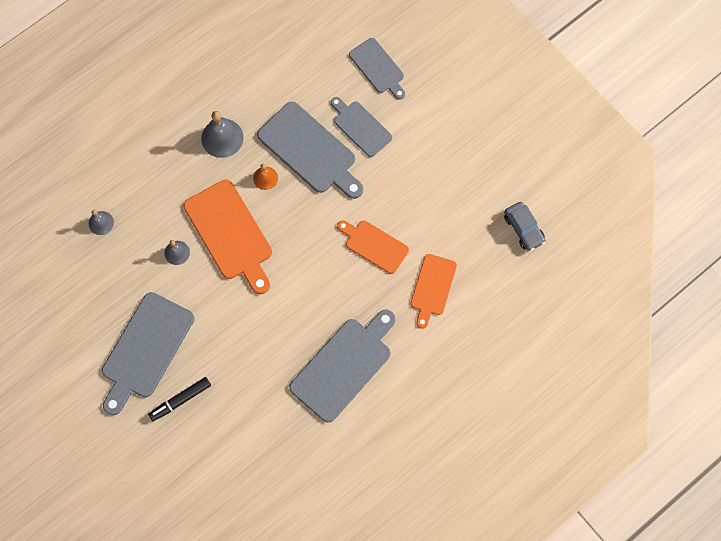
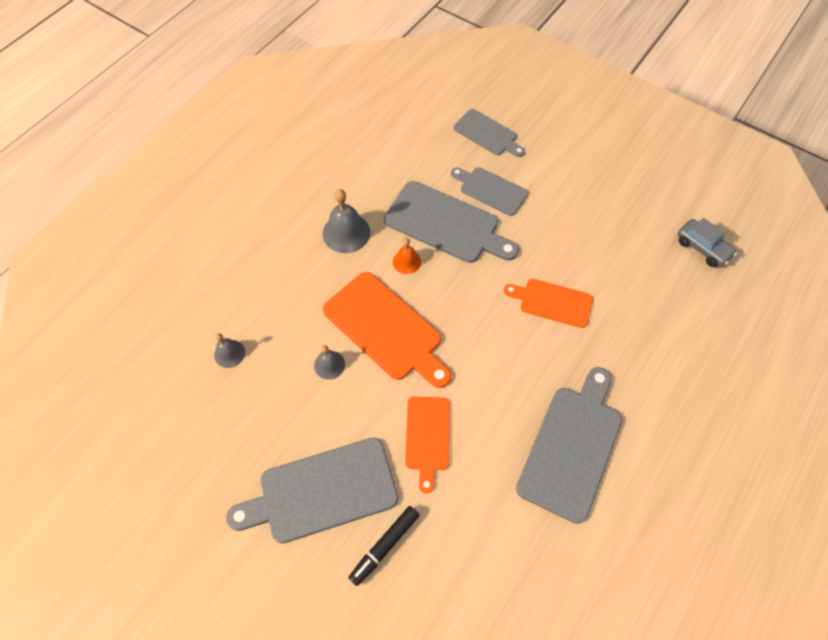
camera: 15 degrees left, 10 degrees down
(145, 349) = (322, 491): grey cutting board -> grey cutting board turned 60 degrees clockwise
(432, 287) = (635, 331): orange cutting board -> orange cutting board (427, 437)

